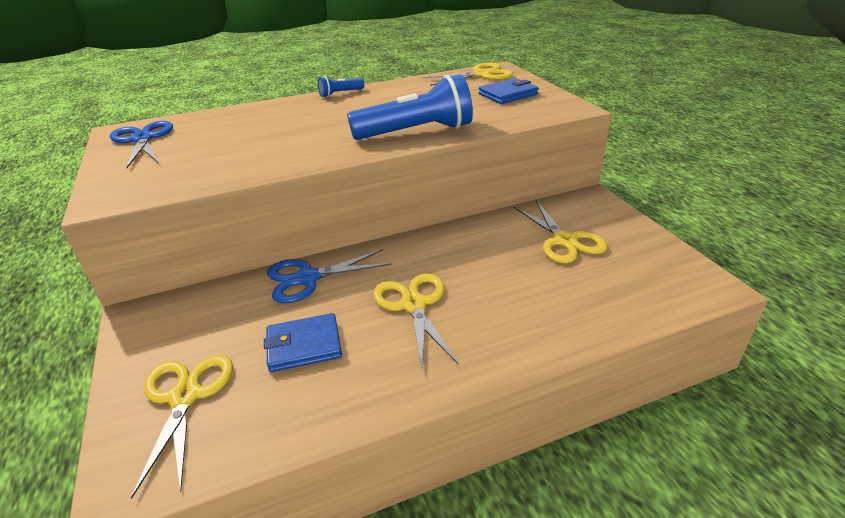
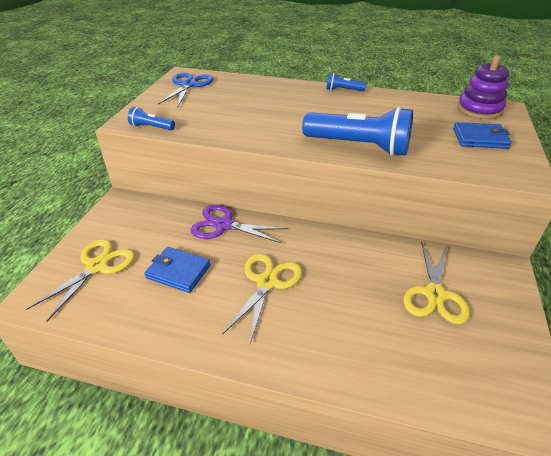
camera: 35 degrees right, 5 degrees up
(148, 193) = (151, 127): none -> blue flashlight
(308, 278) = (224, 225): blue scissors -> purple scissors
(481, 75) = (479, 109): yellow scissors -> purple stacking toy

